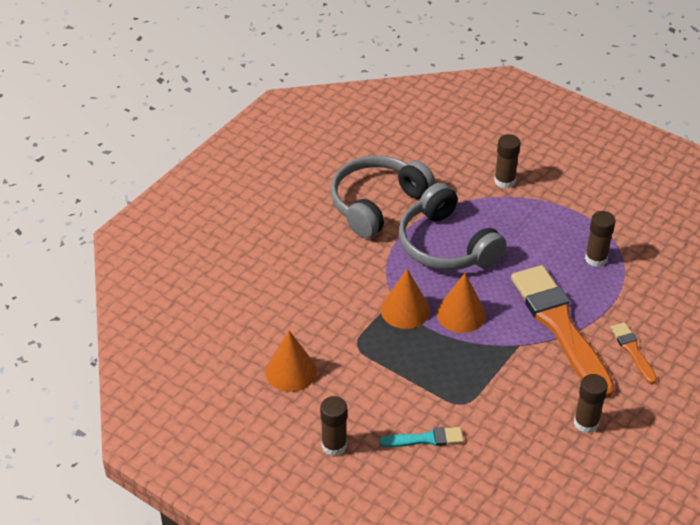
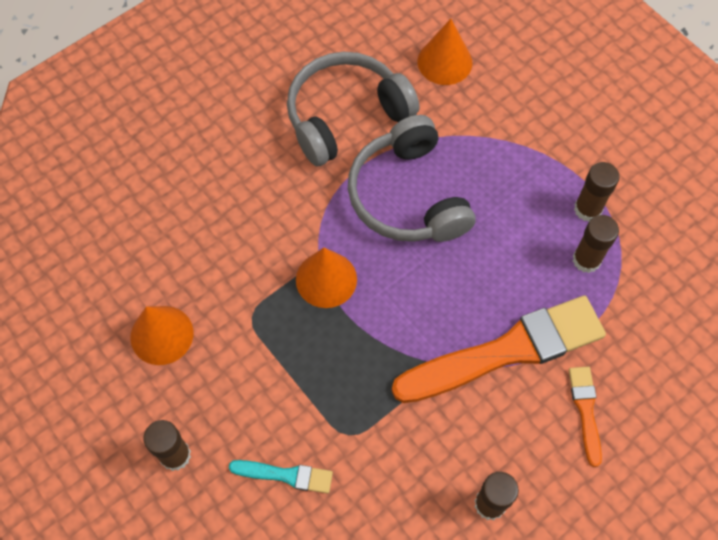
camera: 15 degrees right, 20 degrees up
(461, 314) = (391, 302): orange cone -> orange cone (444, 62)
(504, 181) = (512, 117): brown glue stick -> brown glue stick (587, 209)
(560, 326) = (506, 351): orange brush -> orange brush turned 75 degrees clockwise

